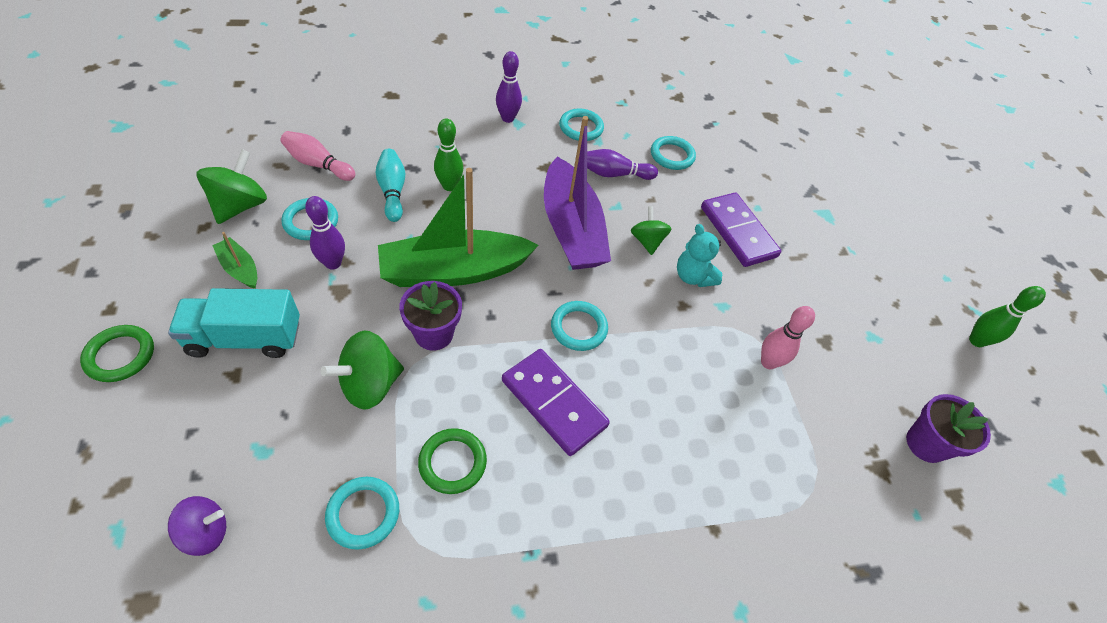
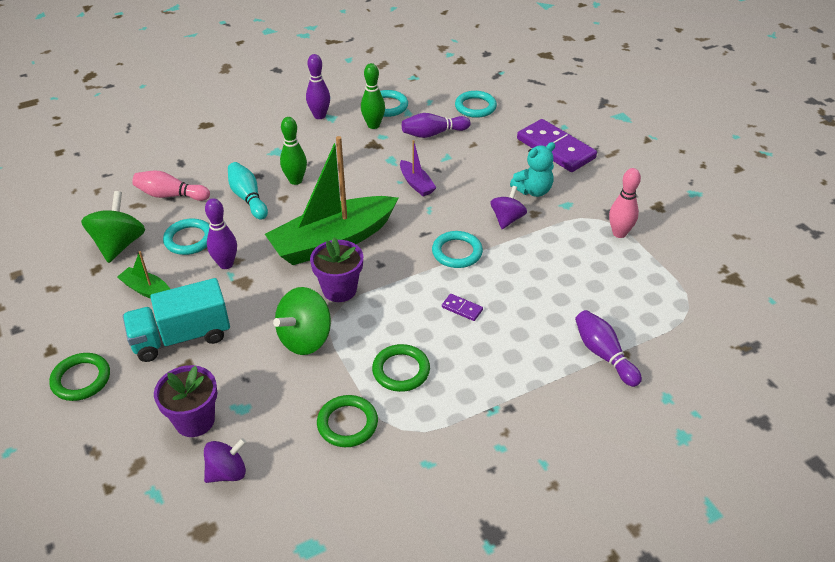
camera: 10 degrees left, 10 degrees down
(363, 513) = (347, 423): turquoise ring -> green ring
(554, 403) = (462, 308): purple domino -> purple domino, size x0.41
(571, 229) = (416, 184): purple boat -> purple boat, size x0.44
(647, 241) = (484, 176): green spinning top -> none
(650, 303) = (507, 219): none -> purple spinning top
(689, 522) = (603, 354): none -> purple bowling pin
(693, 276) = (533, 190): turquoise teddy bear -> turquoise teddy bear turned 75 degrees counterclockwise
(925, 444) = (761, 253): purple flower pot -> purple flower pot (195, 420)
(976, 341) = (774, 173): green bowling pin -> green bowling pin (373, 125)

